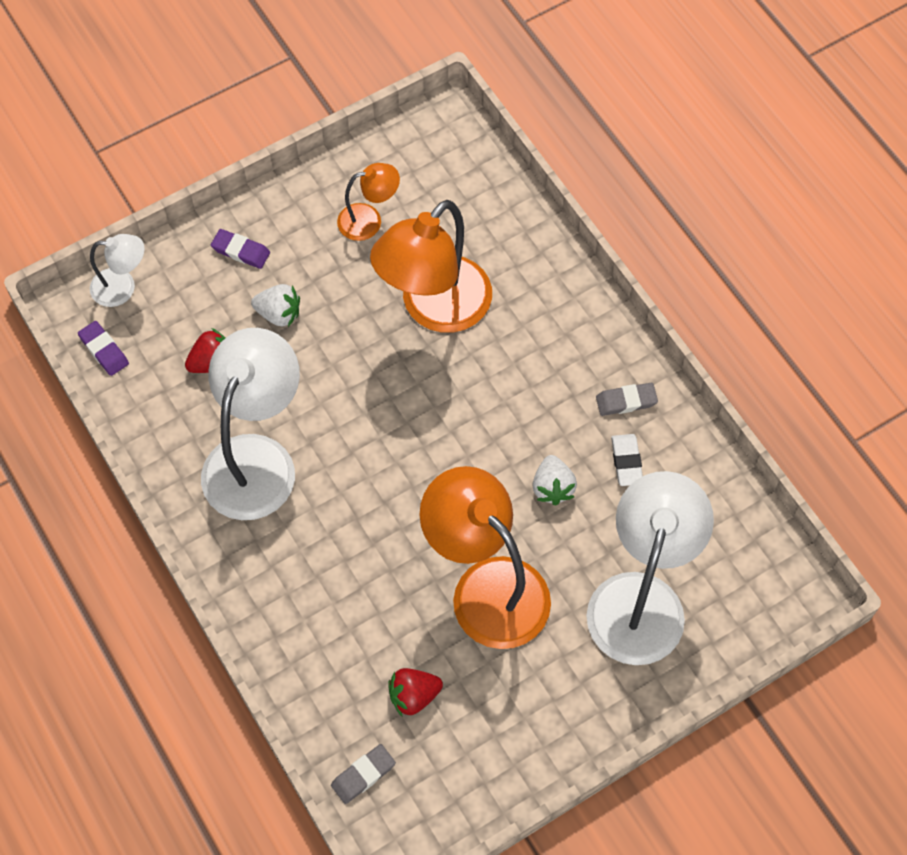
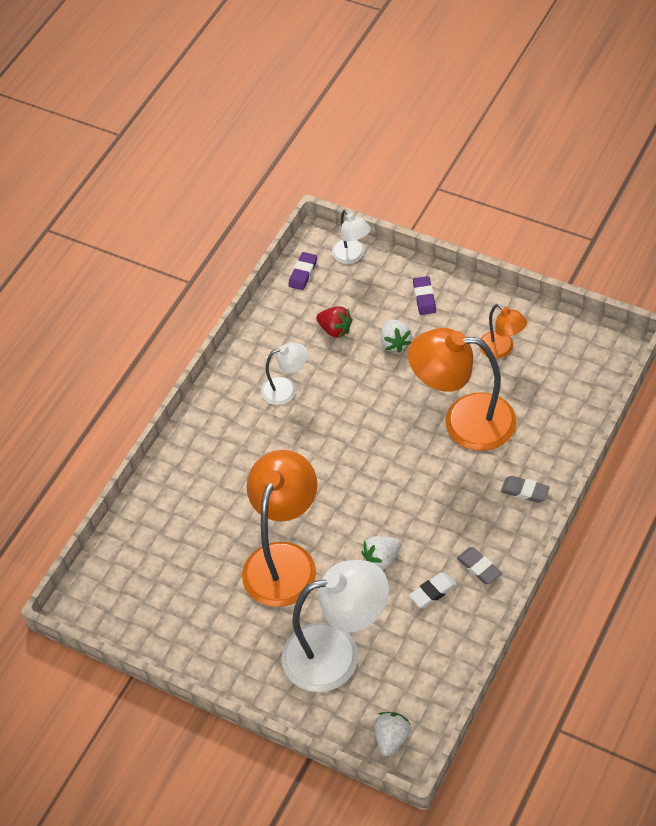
camera: 65 degrees right, 10 degrees down
(256, 458) = (286, 389): white lamp -> white lamp, size x0.50
(363, 775) = (116, 563): grey eraser -> grey eraser (525, 491)
(413, 696) = (184, 561): red strawberry -> none
(776, 601) = (391, 738): none -> white strawberry

